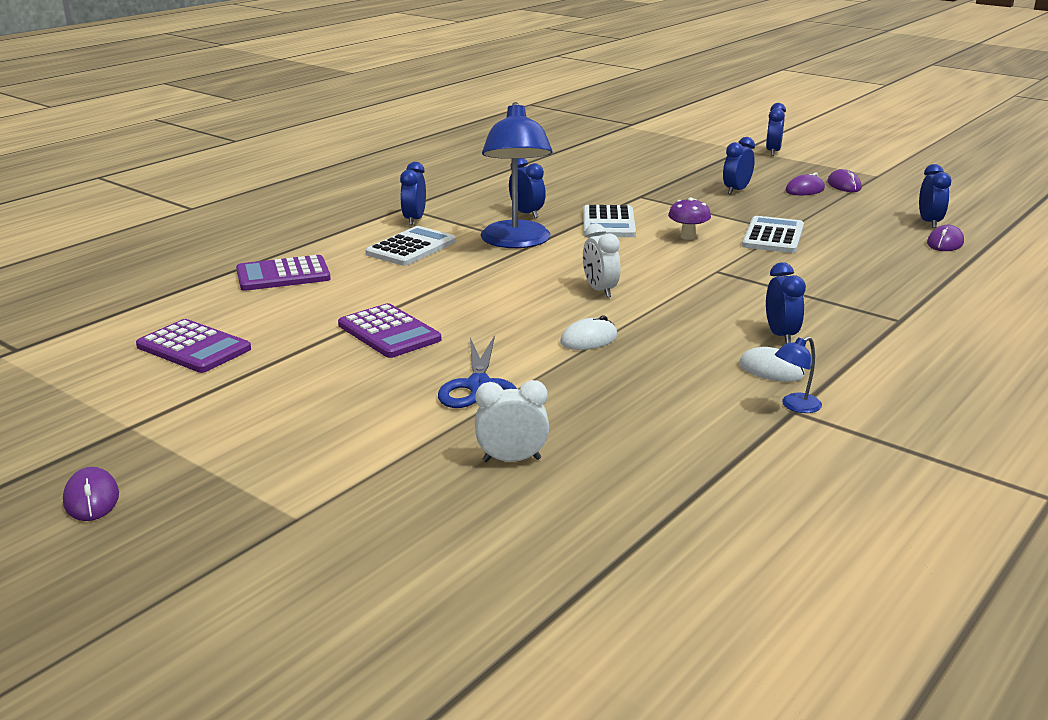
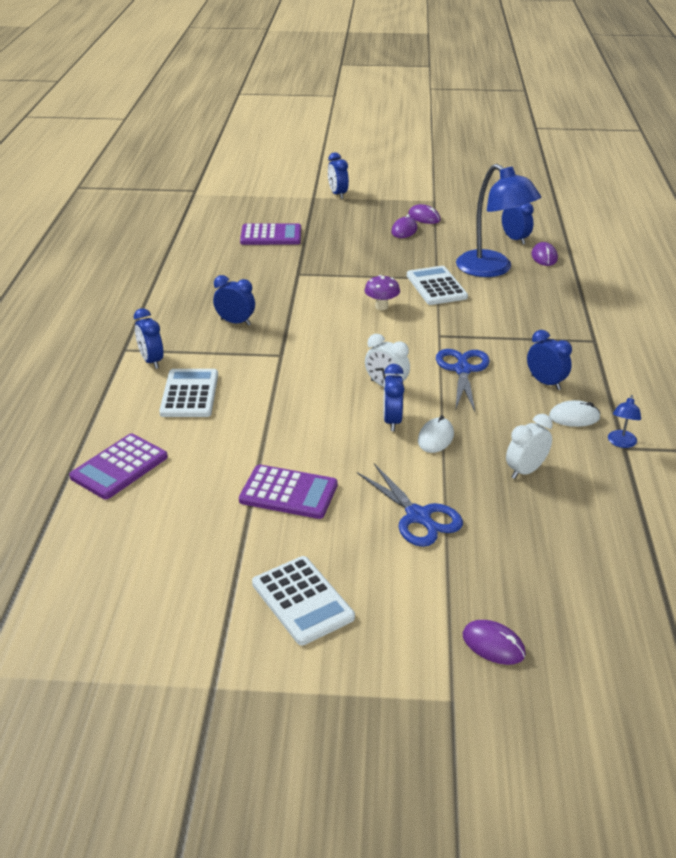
camera: 35 degrees left, 10 degrees up
(91, 499) = (283, 771): purple mouse -> purple mouse (493, 645)
(193, 348) = (151, 581): purple calculator -> purple calculator (271, 235)
(512, 460) = (520, 573): white clock -> white clock (525, 471)
(516, 242) = (265, 357): blue lamp -> blue lamp (492, 269)
(608, 223) = (309, 311): white calculator -> white calculator (302, 600)
(700, 301) = (462, 370): none -> blue scissors
(736, 190) = (359, 245): blue clock -> blue clock (392, 421)

